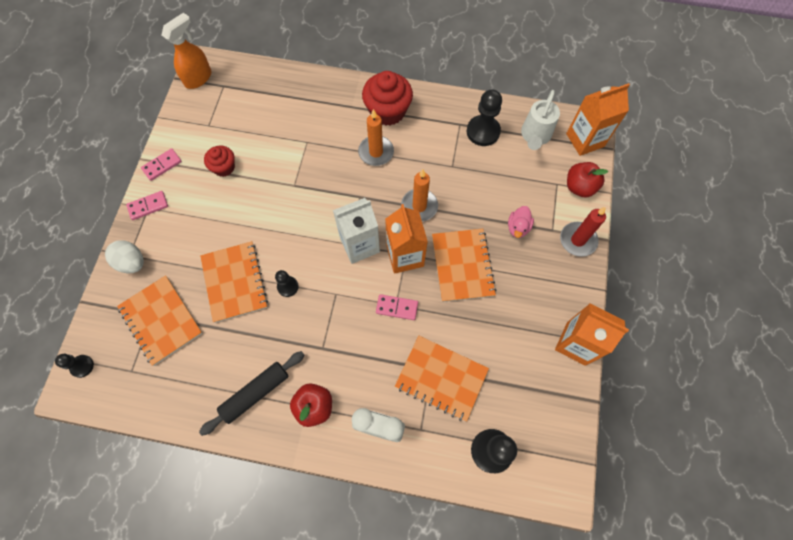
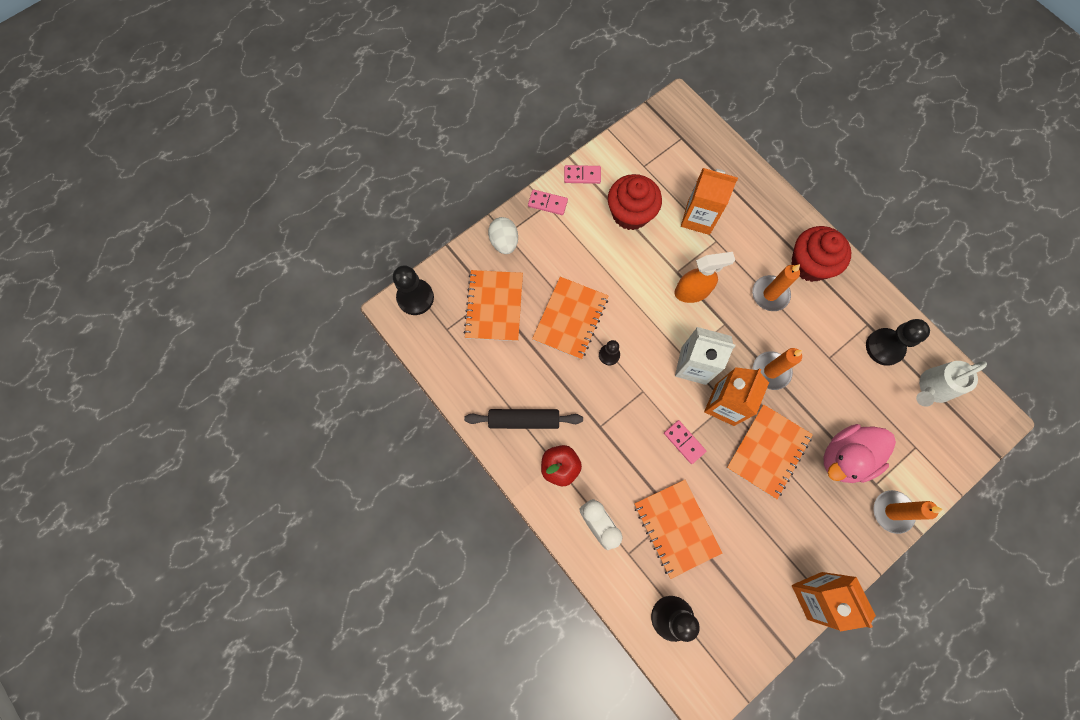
camera: 40 degrees right, 5 degrees up
(82, 366) = (415, 297): black pawn -> black pawn, size x1.77
(198, 78) = (665, 116): orange spray bottle -> orange spray bottle (692, 292)
(224, 167) = (630, 213): red cupcake -> red cupcake, size x1.72
(518, 227) = (845, 457): pink duck -> pink duck, size x1.96
(577, 240) = (892, 512): red candle -> orange candle
(579, 187) = (935, 466): red apple -> none
(585, 140) = (979, 428): orange carton -> orange carton (698, 218)

